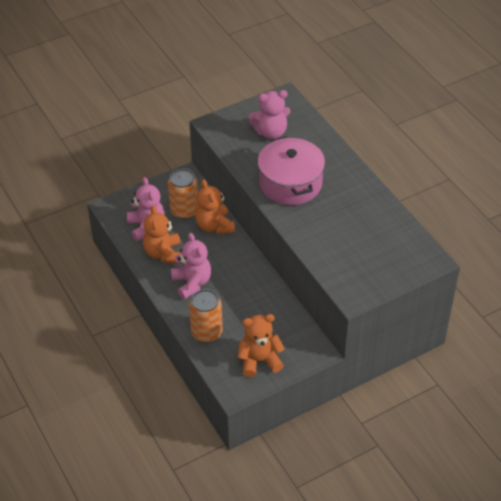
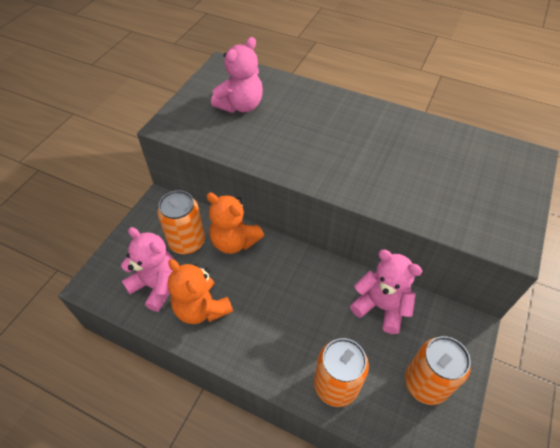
camera: 35 degrees left, 5 degrees up
(192, 283) = (265, 327): pink teddy bear -> pink teddy bear (381, 306)
(259, 360) = (425, 383): orange teddy bear -> orange can
(290, 183) = (312, 148): pink pot -> none

